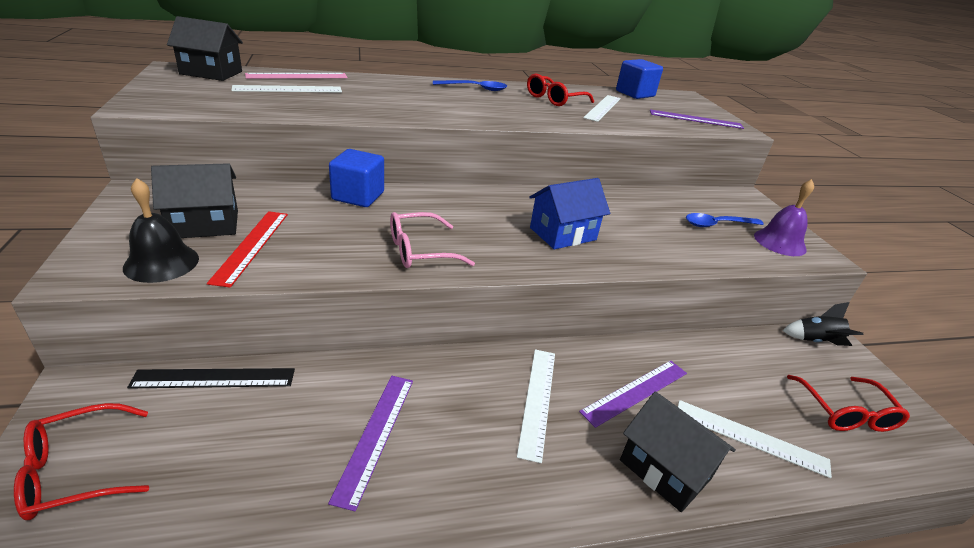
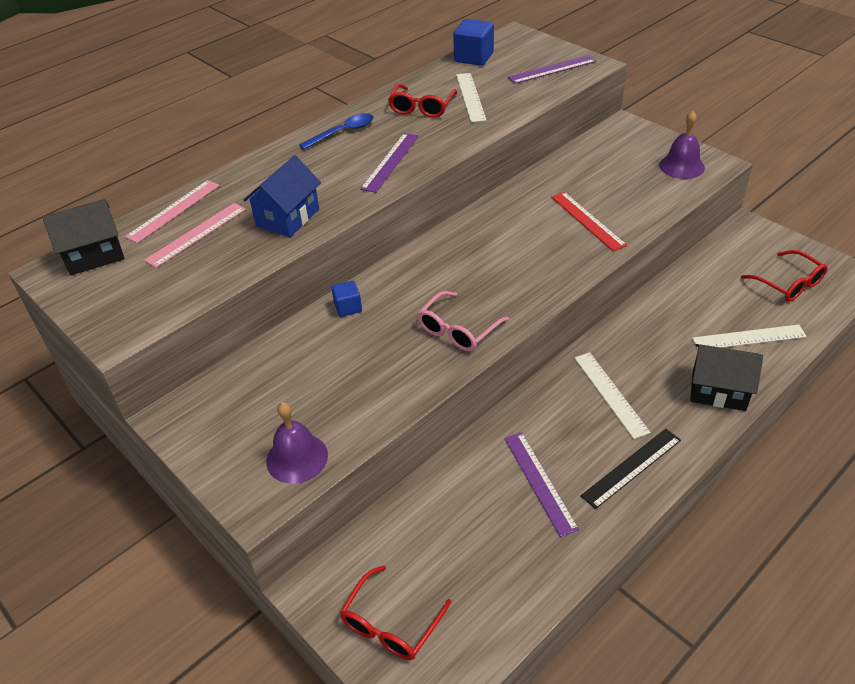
camera: 25 degrees left, 10 degrees up
(161, 262) = (297, 458): black bell -> purple bell
(204, 224) = (274, 409): black house -> none
(214, 378) = (391, 518): black ruler -> black ruler (631, 467)
(251, 246) = (337, 403): red ruler -> red ruler (587, 220)
(288, 89) = (196, 234): white ruler -> pink ruler
(358, 196) = (348, 307): blue cube -> blue cube, size x0.59
(563, 234) = (535, 250): blue house -> blue house (288, 217)
(635, 392) = (662, 348): purple ruler -> purple ruler (390, 162)
(717, 224) = (629, 173): blue spoon -> none
(816, 341) = (739, 235): black rocket -> none

